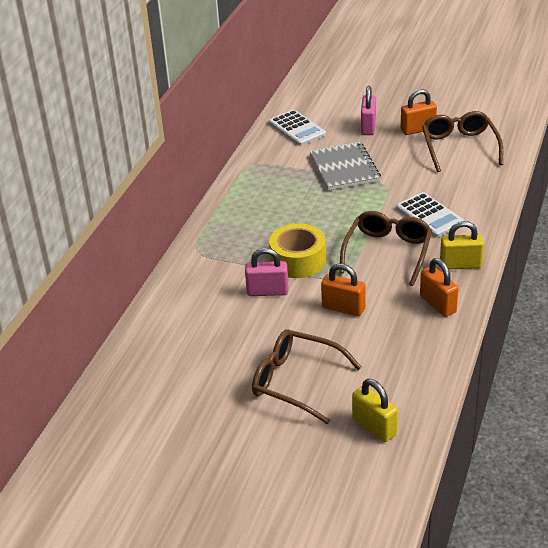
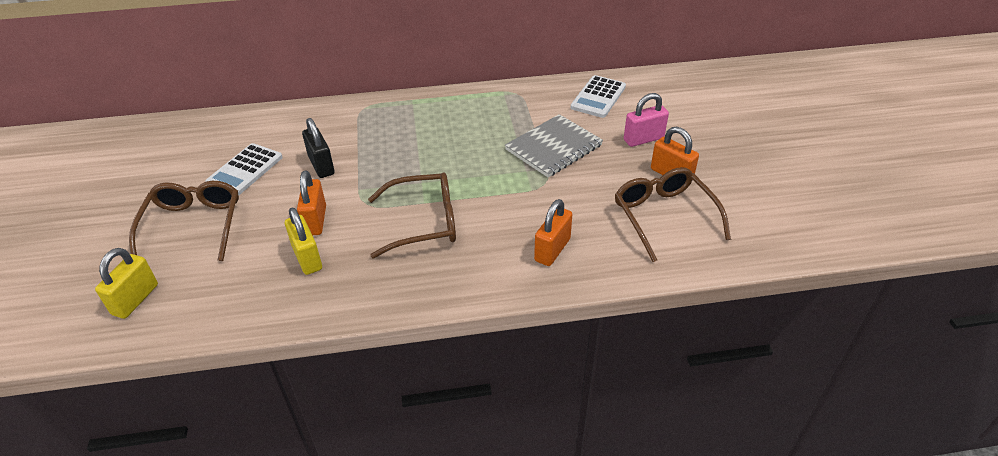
camera: 60 degrees right, 5 degrees up
(267, 291) = (321, 166): pink padlock -> black padlock
(298, 260) = (379, 168): yellow tape -> none
(429, 215) = (510, 233): white calculator -> white calculator (245, 170)
(438, 304) = (350, 288): orange padlock -> orange padlock (552, 250)
(459, 147) = (664, 217): brown glasses -> brown glasses turned 75 degrees counterclockwise
(460, 265) = (431, 285): yellow padlock -> yellow padlock (307, 258)

